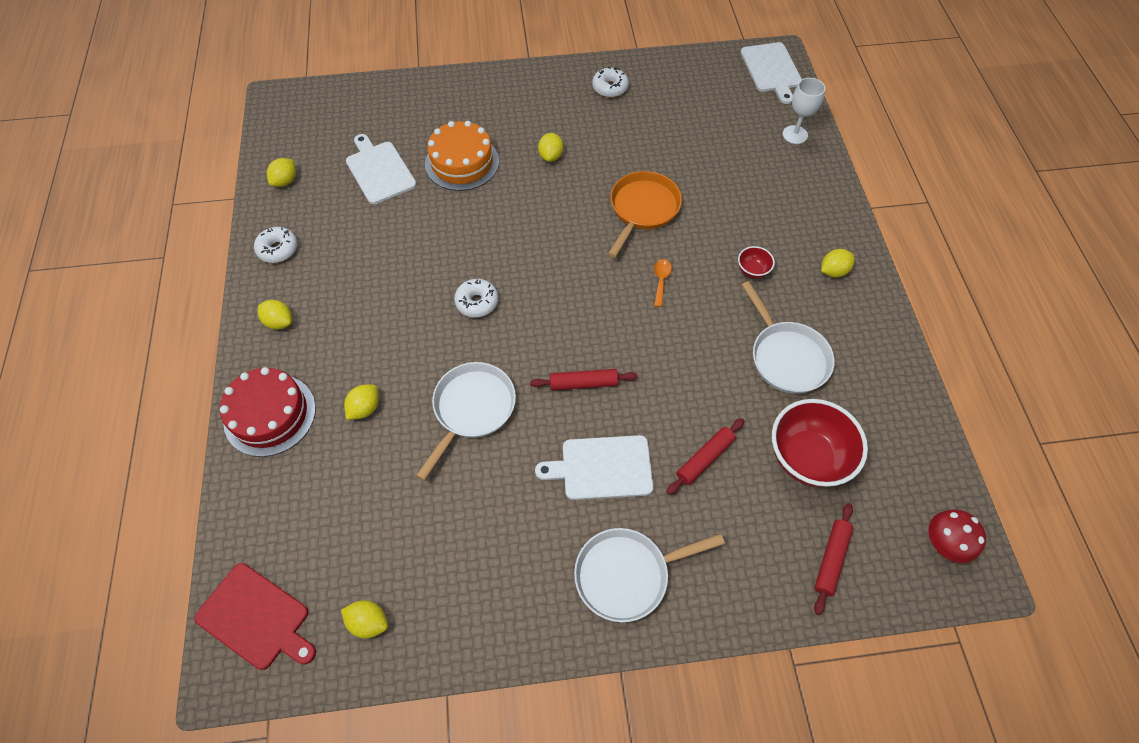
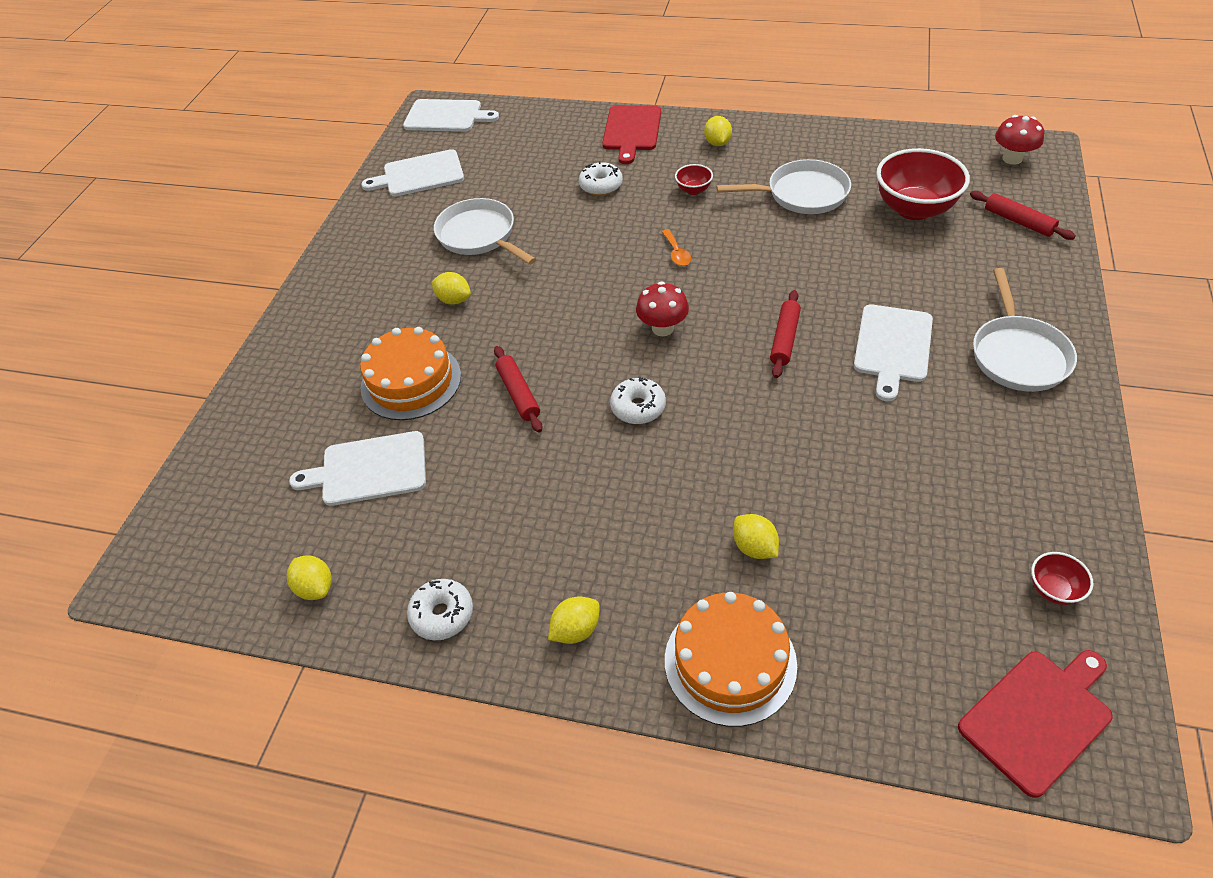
camera: 65 degrees left, 10 degrees down
(270, 415) = (730, 662): red cake -> orange cake
(368, 622) = (1053, 589): yellow lemon -> red bowl
(471, 409) = (789, 440): white pan -> white pan (480, 236)
(566, 295) = (662, 328): none -> red mushroom
(610, 88) = (384, 231): white donut -> white donut (601, 186)
(642, 209) = (576, 245): orange pan -> none
(661, 280) = (676, 253): orange spoon -> orange spoon turned 135 degrees counterclockwise
(686, 82) = (420, 174): none -> white cutting board
(705, 459) = (899, 272): red rolling pin -> red rolling pin (518, 394)
(795, 135) = (541, 123): white goblet -> none
(818, 201) = (631, 131): none -> red cutting board

